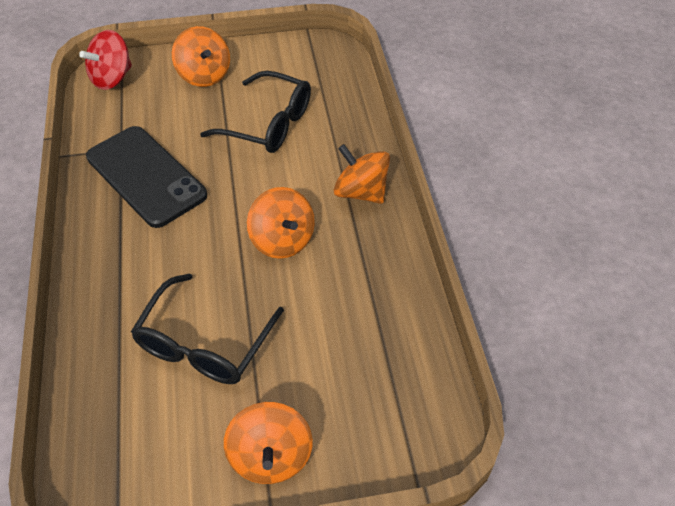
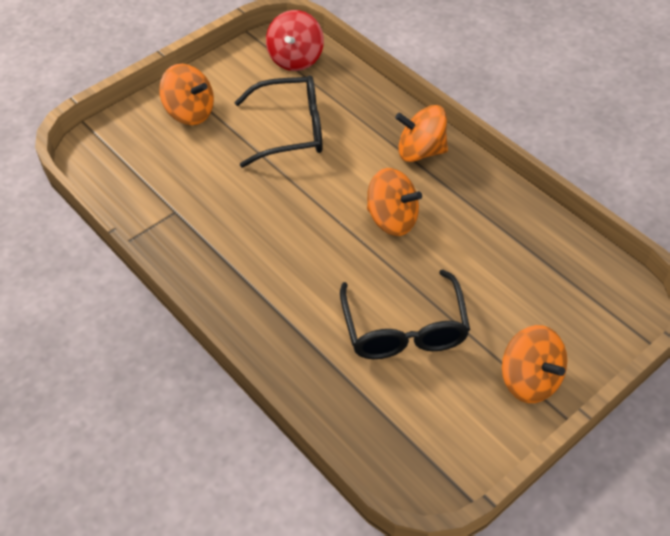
camera: 30 degrees left, 0 degrees up
(112, 78) = (102, 153): red spinning top -> red spinning top (295, 59)
(146, 176) = (223, 224): black phone -> none

